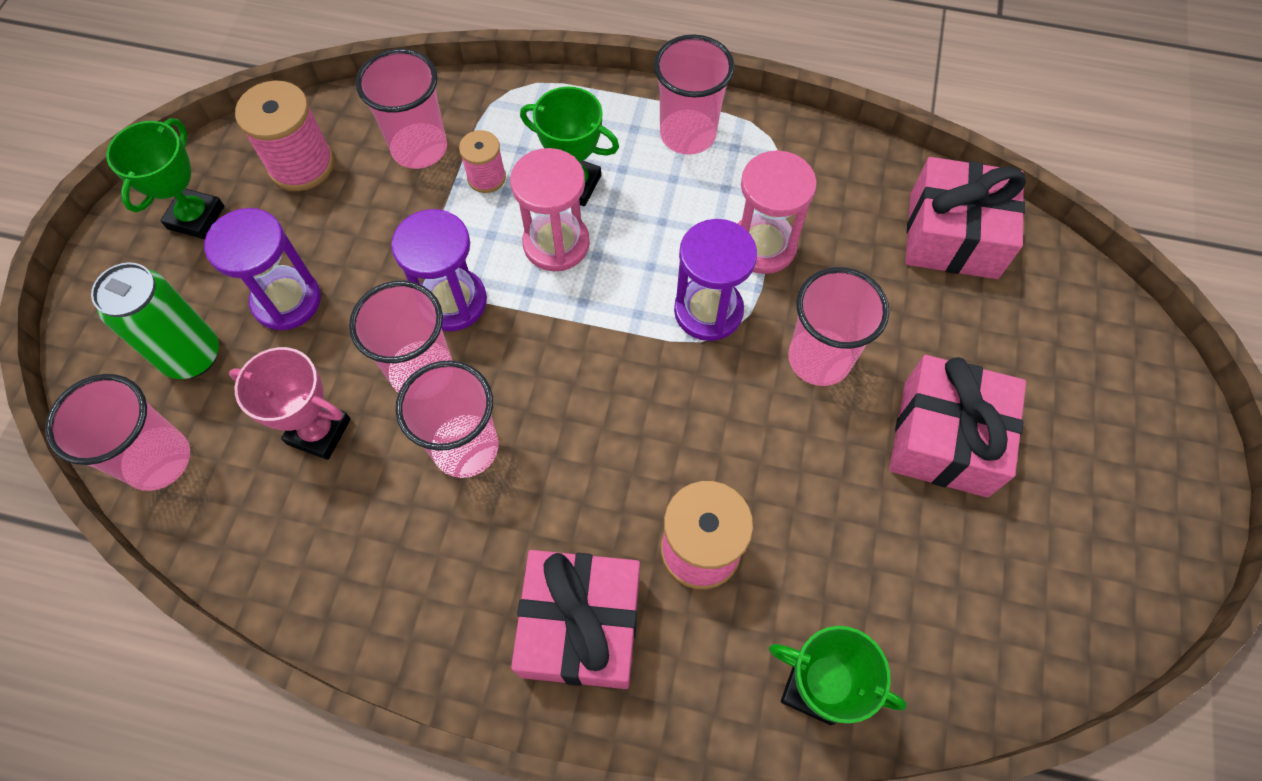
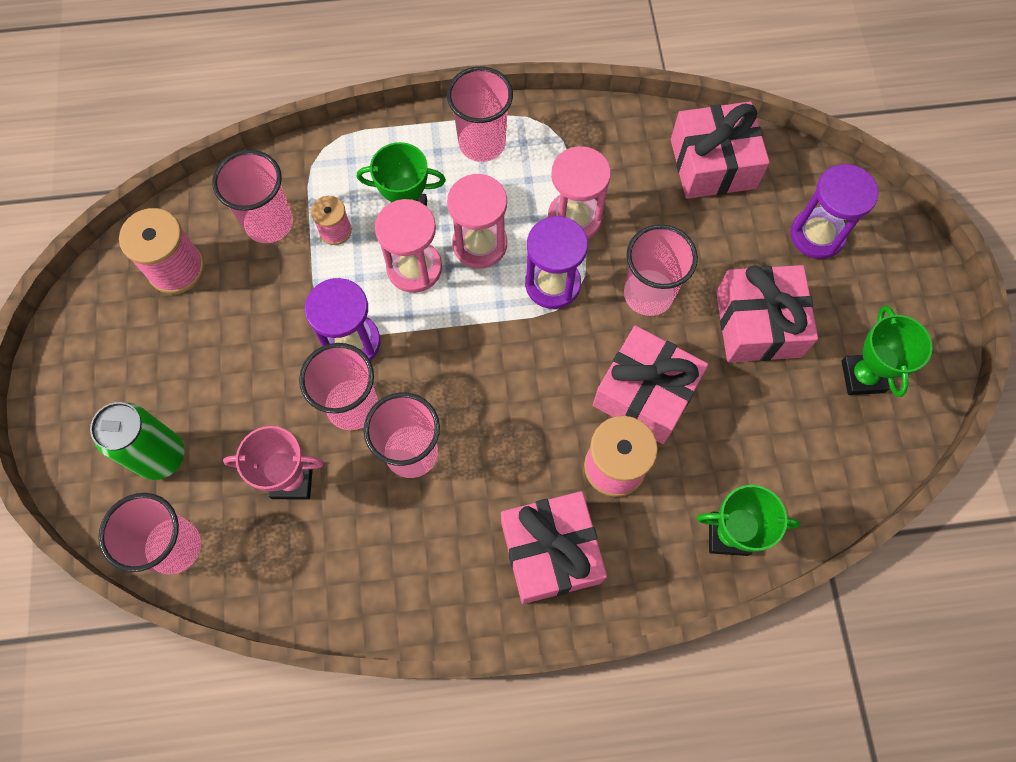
camera: 20 degrees left, 5 degrees up
(196, 217) = (108, 342): green trophy -> green trophy (862, 376)
(287, 300) = (218, 386): purple hourglass -> purple hourglass (817, 235)
(641, 241) = (480, 244): none -> pink hourglass
(772, 474) = (645, 393): none -> pink gift

